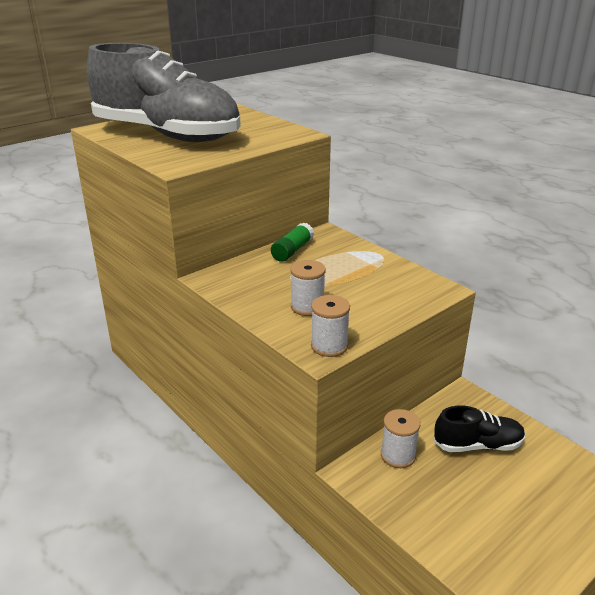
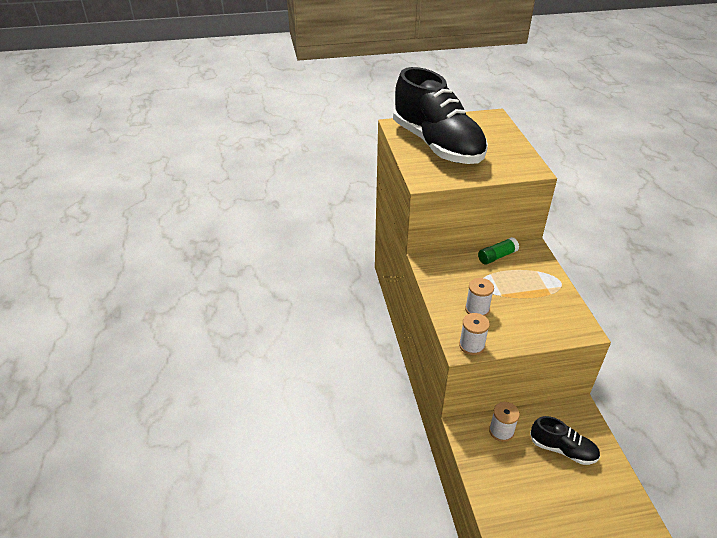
camera: 30 degrees right, 10 degrees up
(167, 135) = (437, 145): grey shoe -> black shoe

